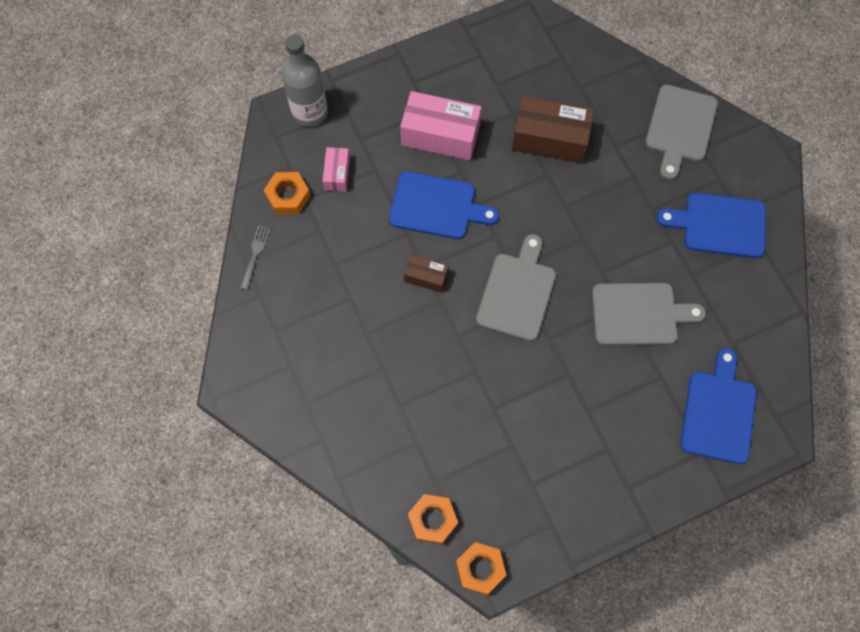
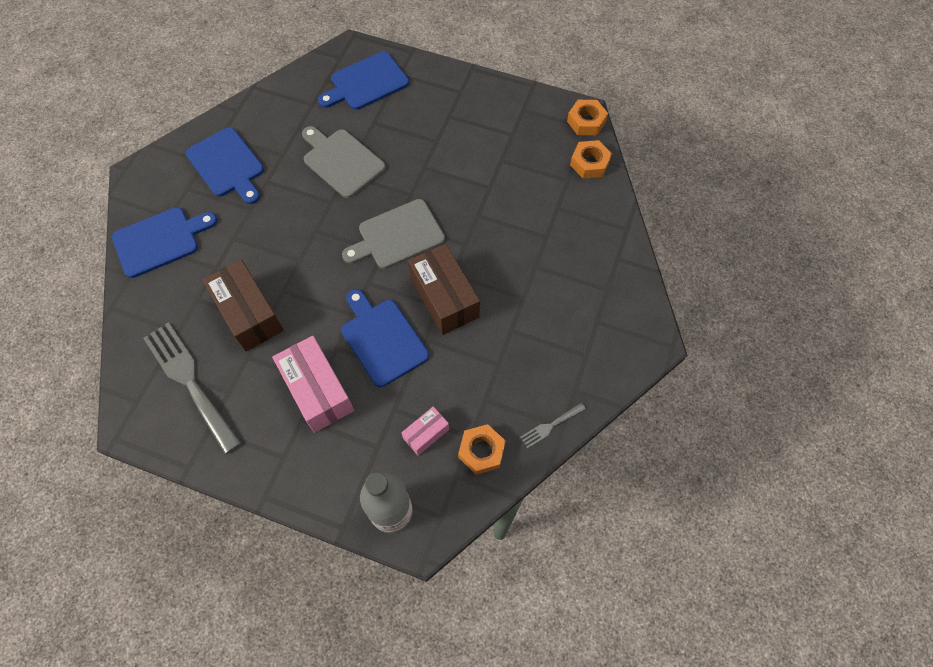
camera: 135 degrees left, 5 degrees down
(426, 277) = (444, 297): brown box -> brown box, size x1.90
(529, 68) = (190, 381): none -> grey fork
(680, 127) = (160, 240): grey cutting board -> blue cutting board

